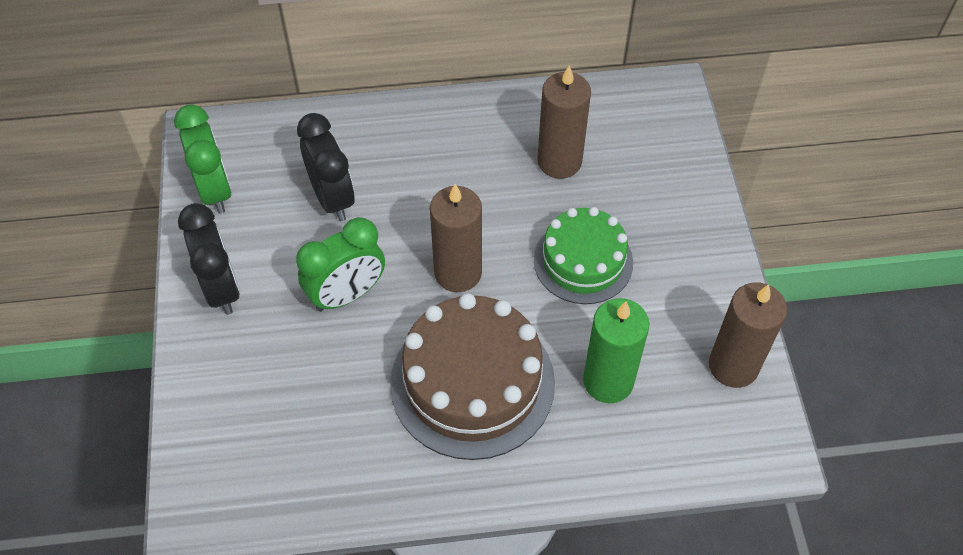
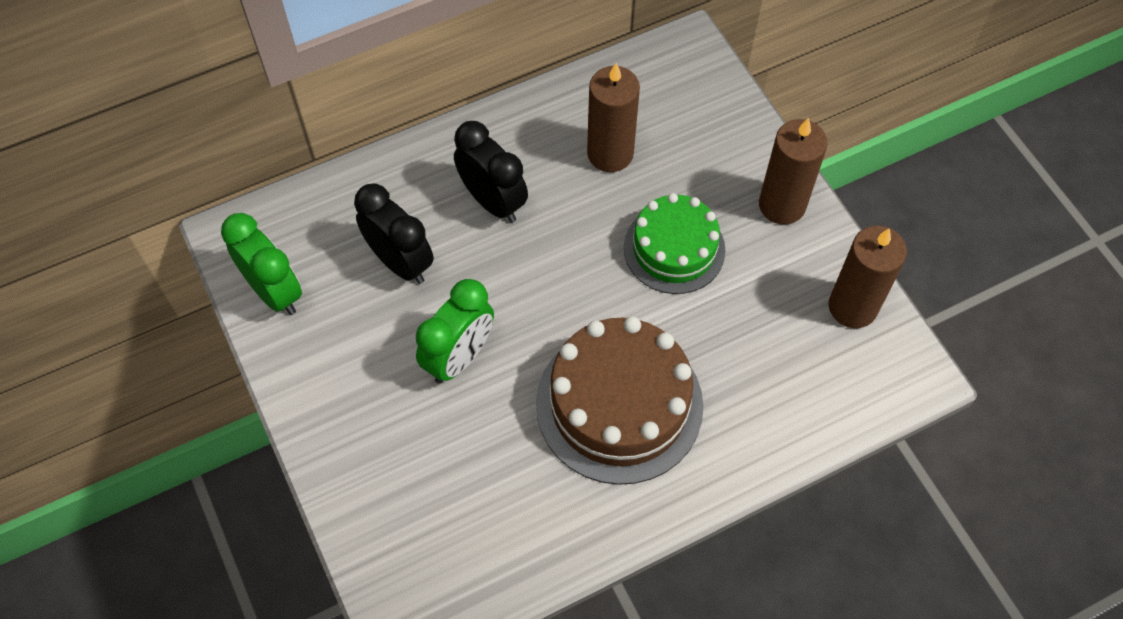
camera: 20 degrees left, 5 degrees up
(221, 288) = (329, 392): black clock -> black clock (493, 201)
(458, 273) = (559, 299): brown candle -> brown candle (782, 205)
(608, 381) = (745, 360): green candle -> none

